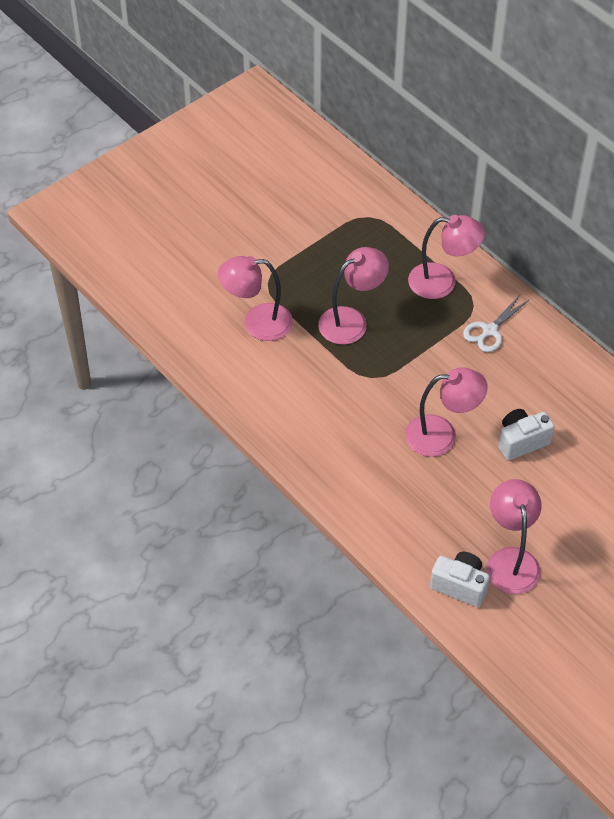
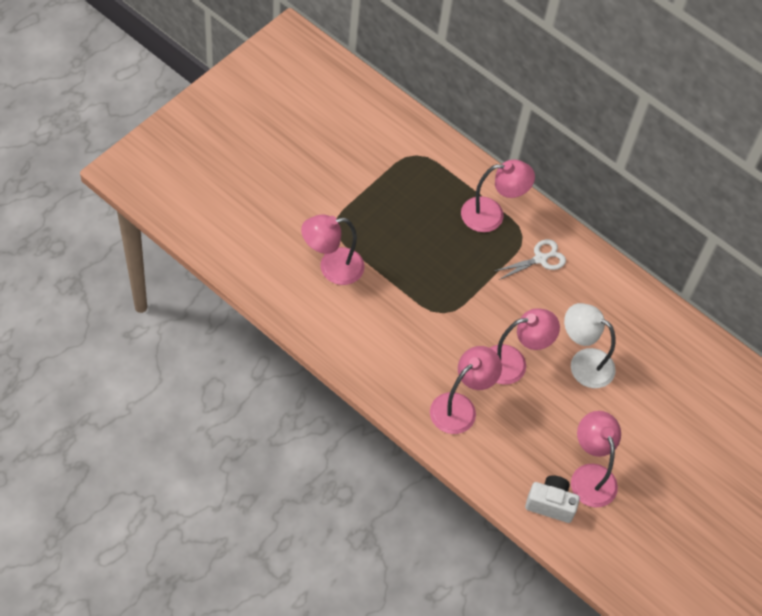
camera: 15 degrees left, 5 degrees up
(351, 321) = (416, 259): pink lamp -> pink lamp (460, 407)
(490, 331) = (540, 259): white scissors -> white scissors turned 150 degrees counterclockwise
(521, 441) = (583, 363): white camera -> white lamp

